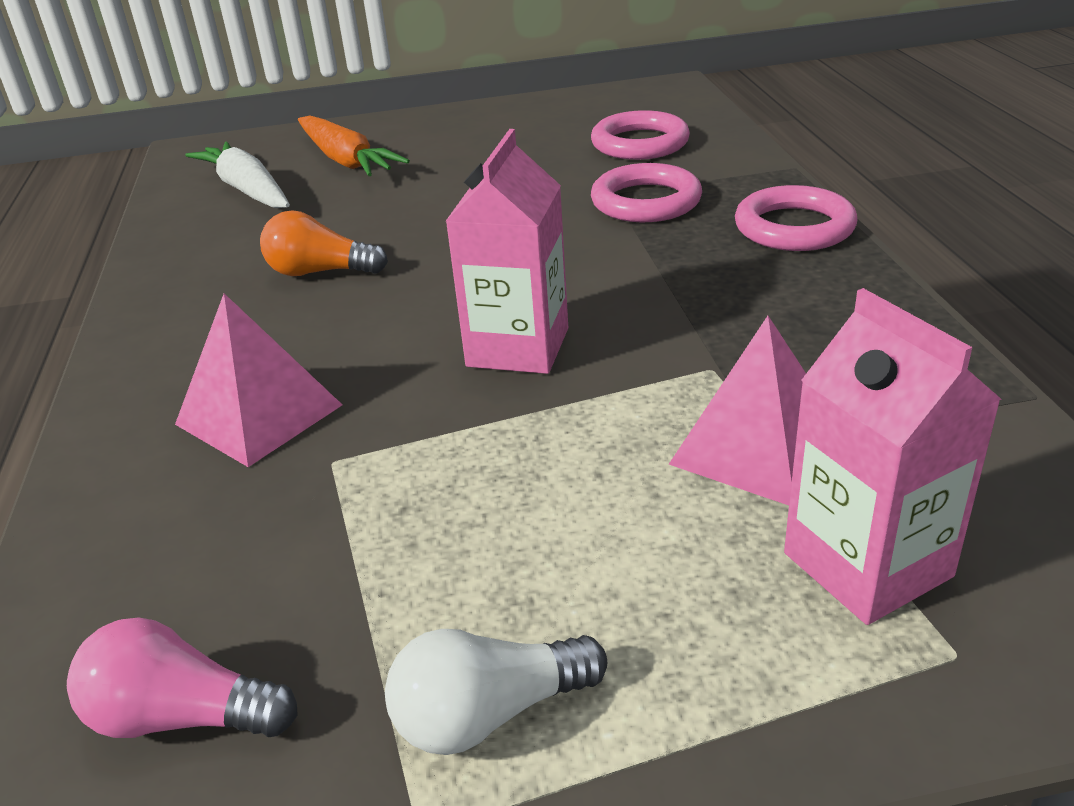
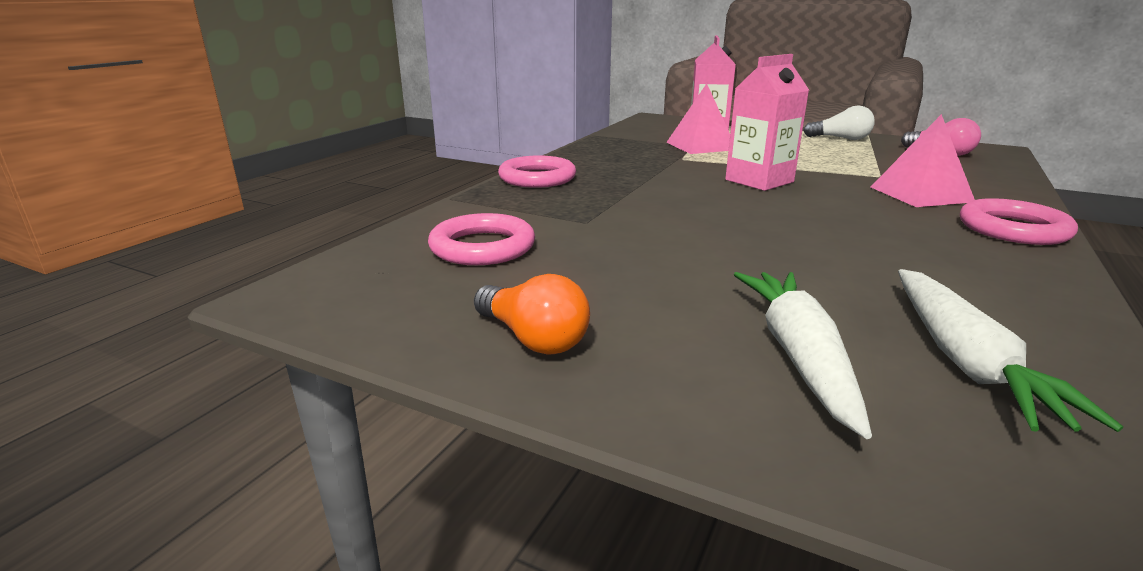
camera: 145 degrees left, 10 degrees down
(320, 272) = (870, 242): orange light bulb -> orange light bulb (533, 339)
(346, 160) = (798, 355): orange carrot -> white carrot
(646, 201) = (577, 210): pink ring -> pink ring (1013, 229)

